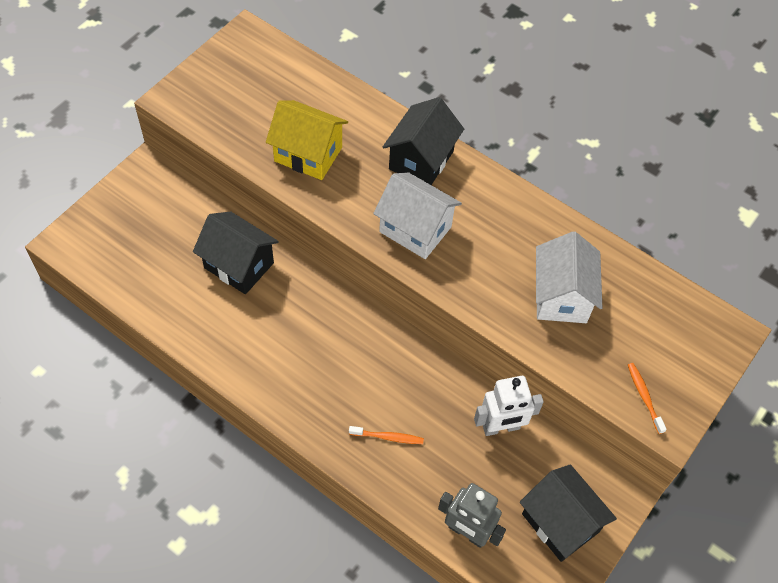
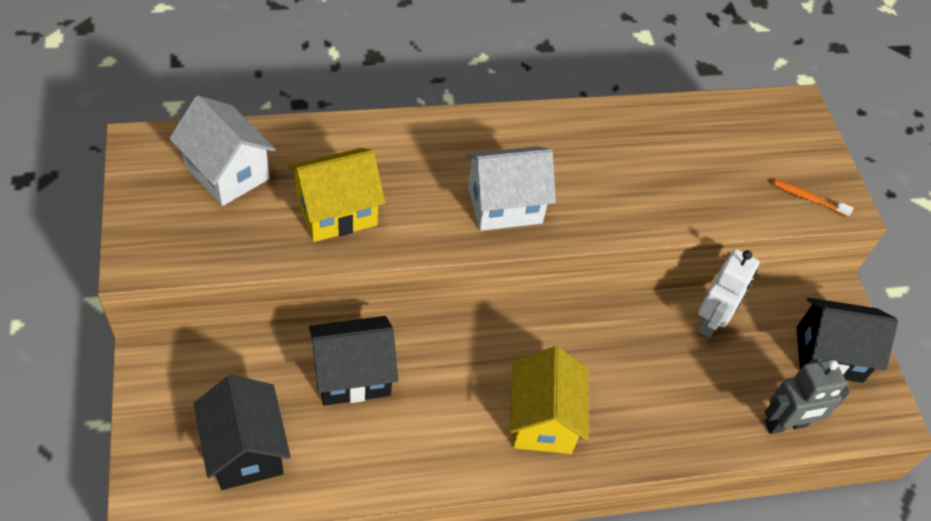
camera: 50 degrees left, 5 degrees down
(314, 385) = (543, 420): none -> yellow house
(387, 437) = (646, 407): orange toothbrush -> none
(421, 160) = (438, 144): black house -> black house (245, 450)
(561, 296) = (670, 170): white house -> white house (227, 172)

